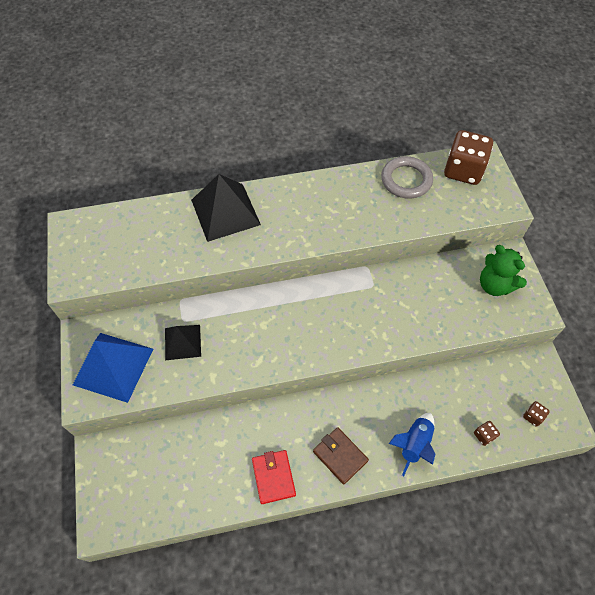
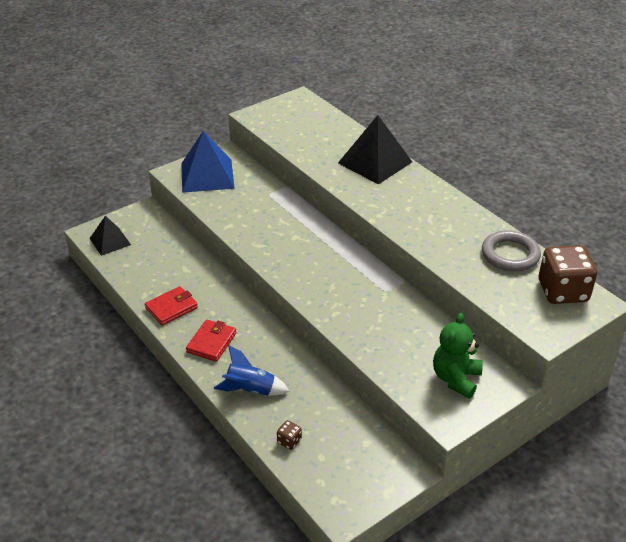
camera: 65 degrees right, 20 degrees down
(183, 342) = (249, 200): black pyramid -> black pyramid (110, 241)
(340, 456) = (211, 342): brown wallet -> red wallet
(533, 416) = (335, 478): brown dice -> none

